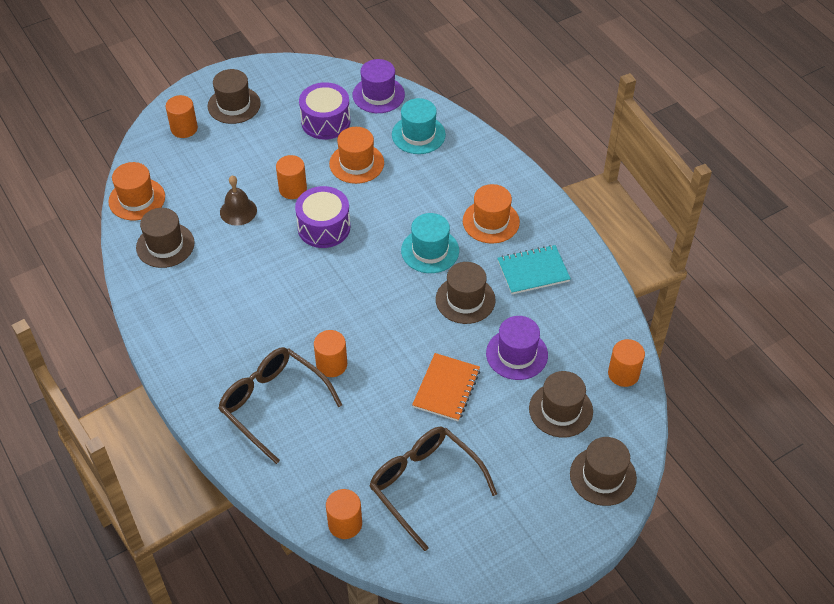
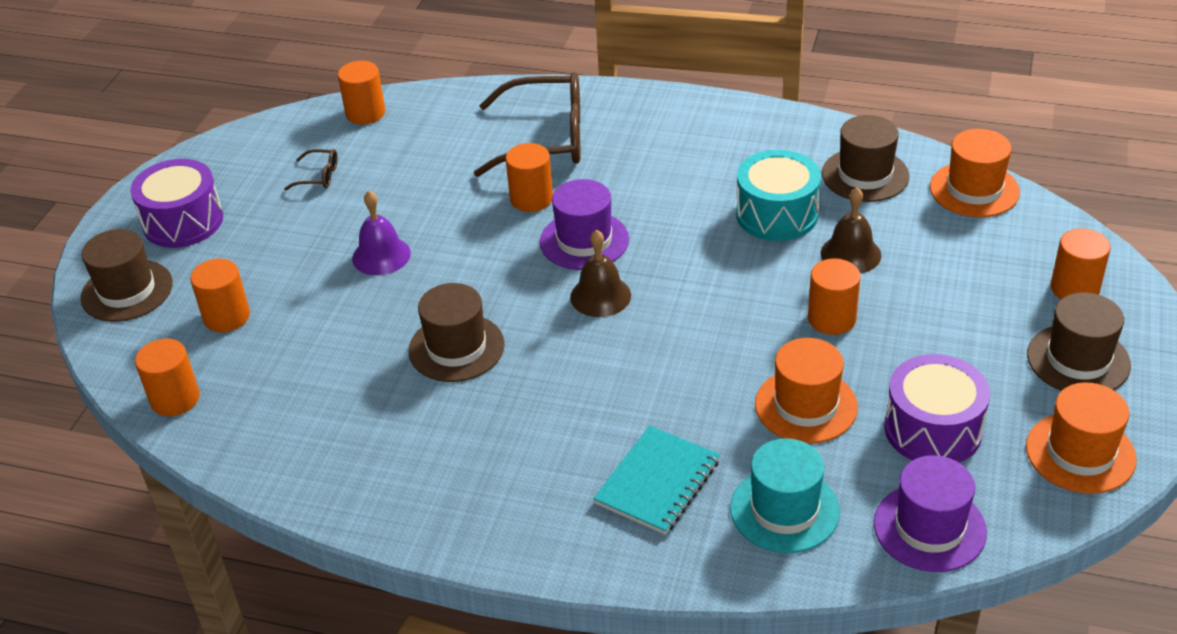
camera: 140 degrees right, 10 degrees down
(235, 256) = (777, 214): none -> turquoise drum
(324, 227) = (729, 306): purple drum -> purple drum (183, 221)
(370, 276) = (600, 296): none -> brown bell
(424, 485) = (319, 176): brown glasses -> brown glasses, size x0.42
(430, 250) = (566, 370): turquoise hat -> none
(446, 388) = (381, 255): orange notebook -> purple bell
(491, 221) = (529, 461): orange hat -> orange hat (1080, 453)
(516, 354) = (332, 335): purple hat -> purple hat (584, 241)
(533, 271) = (403, 438): turquoise notebook -> turquoise notebook (657, 482)
(560, 410) = (226, 317): brown hat -> orange cylinder

